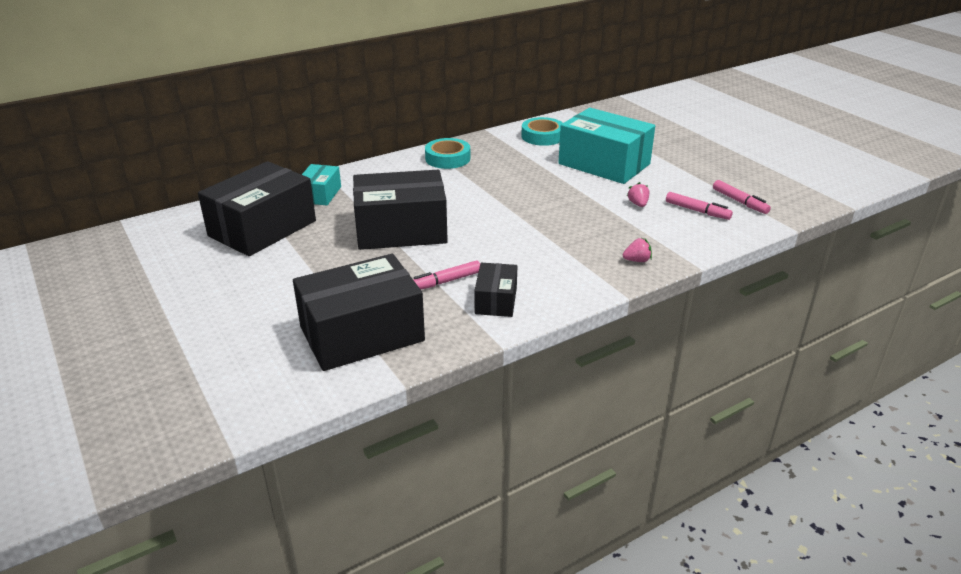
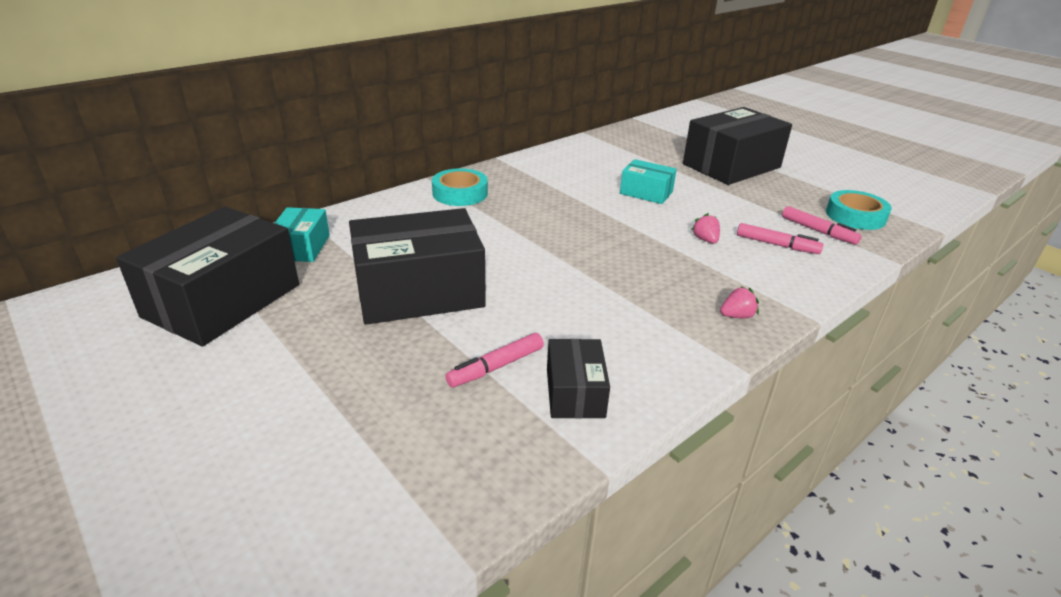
camera: 10 degrees left, 0 degrees up
(362, 334) = (388, 470): black box -> black box (731, 166)
(542, 136) = (565, 163): turquoise tape -> turquoise tape (855, 216)
(604, 164) = (646, 193): turquoise box -> turquoise box, size x0.51

